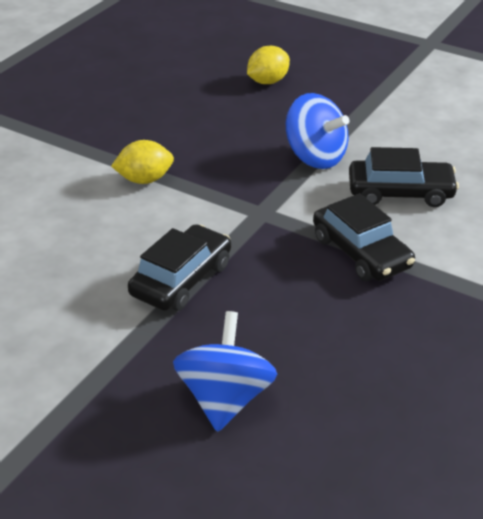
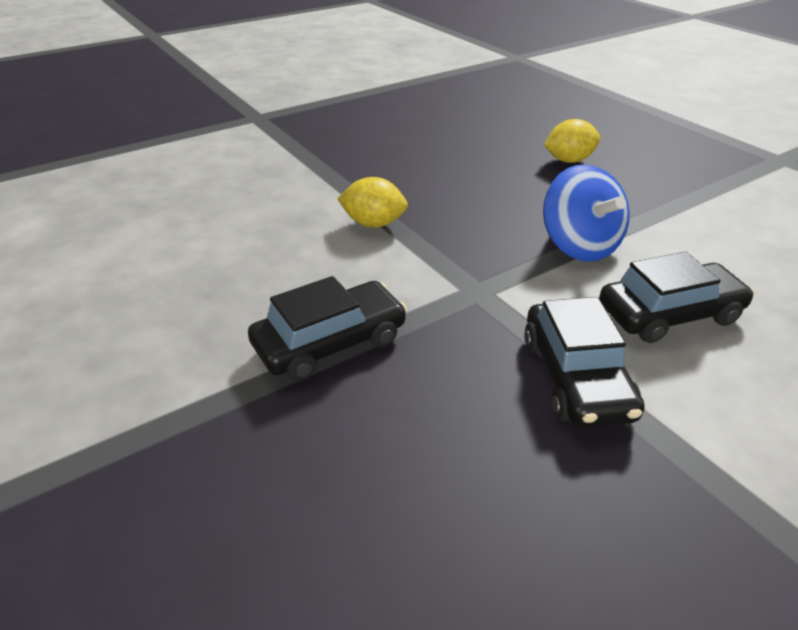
camera: 25 degrees right, 0 degrees up
(225, 399) = (260, 531): blue spinning top -> none
(400, 193) = (669, 314): black car -> black car turned 45 degrees counterclockwise

